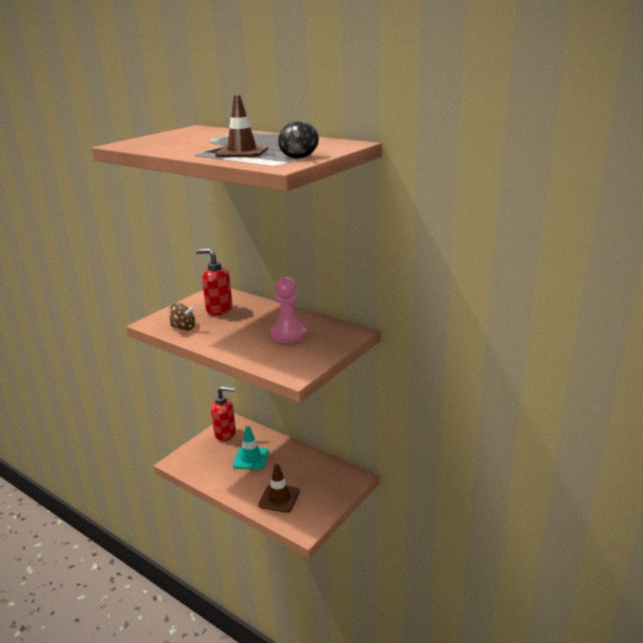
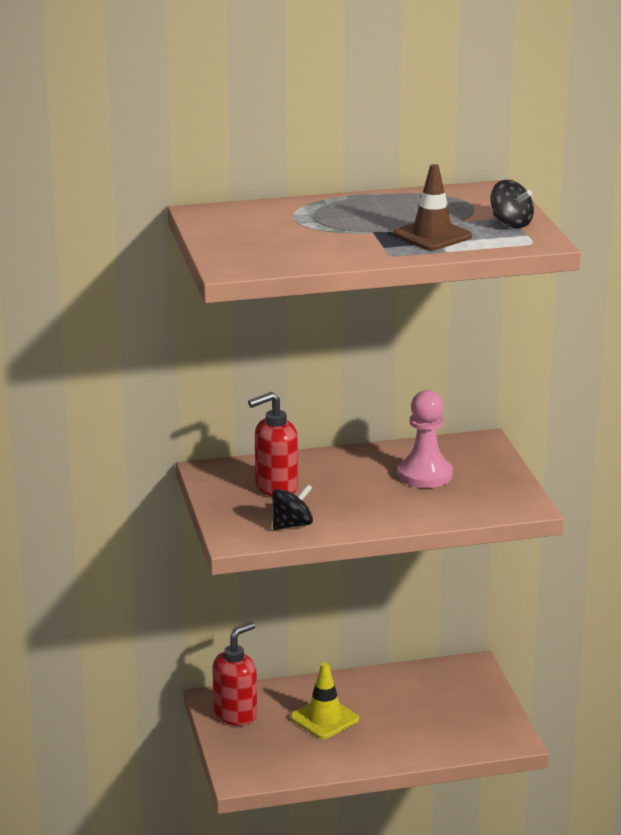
camera: 50 degrees left, 0 degrees up
(183, 328) = (292, 525): brown spinning top -> black spinning top
(251, 458) = (324, 718): turquoise traffic cone -> yellow traffic cone
(279, 498) = (435, 732): brown traffic cone -> none

